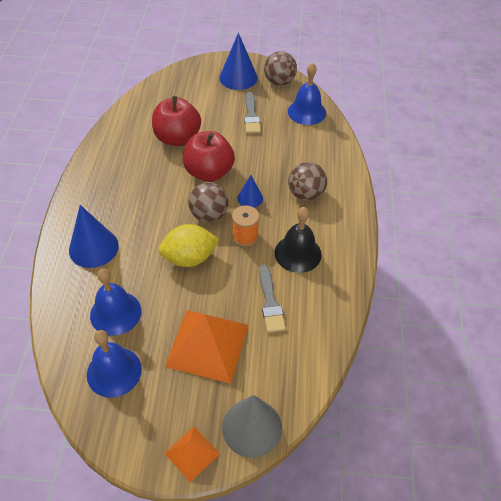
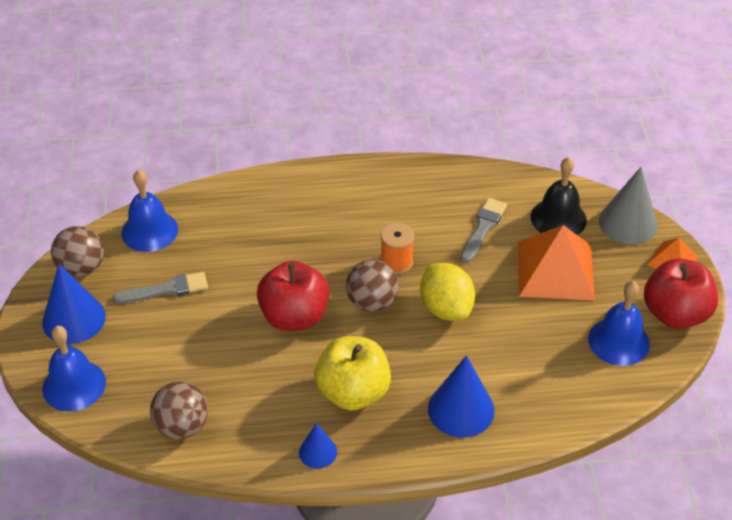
camera: 100 degrees left, 5 degrees down
(115, 313) = (547, 359): blue bell -> blue bell (74, 385)
(133, 192) = (353, 392): none -> yellow apple
(177, 138) = (230, 366): red apple -> red apple (675, 314)
(250, 198) = (332, 267): blue cone -> blue cone (318, 452)
(270, 302) = (483, 228): grey brush -> grey brush turned 45 degrees counterclockwise
(298, 253) = (408, 213): black bell -> black bell (558, 218)
(305, 194) = (312, 216): brown ball -> brown ball (182, 426)

